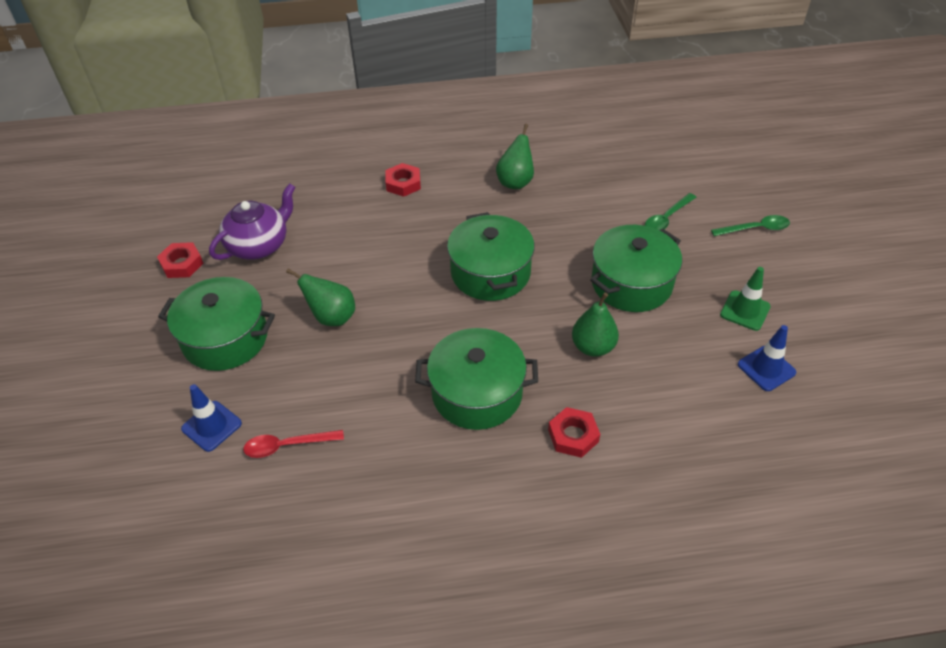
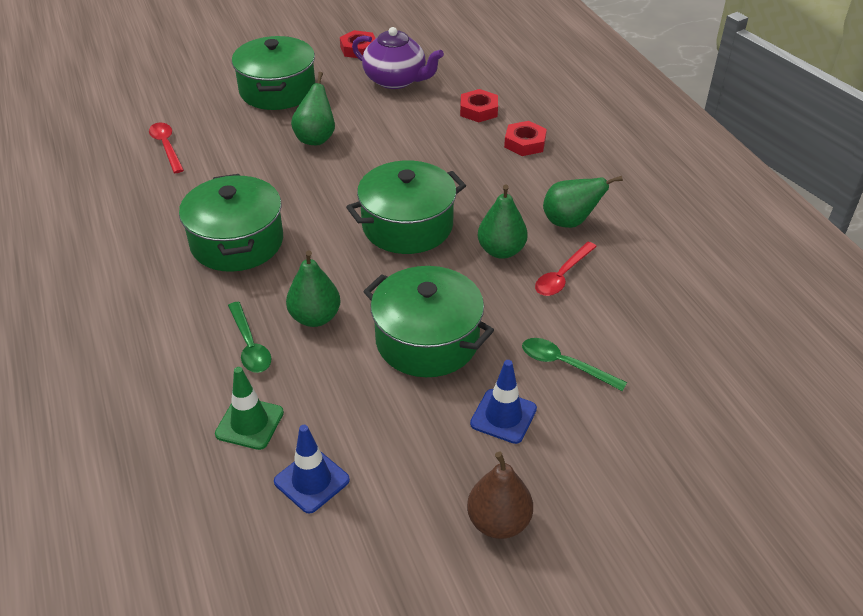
camera: 75 degrees right, 5 degrees down
(211, 426) = (183, 107): blue traffic cone -> blue traffic cone (503, 416)
(538, 225) = (501, 251): none -> green pear
(573, 435) = (190, 316): red nut -> red nut (478, 110)
(576, 199) = (562, 276): none -> red spoon
(745, 310) = (411, 456): green traffic cone -> green traffic cone (249, 423)
(755, 229) = (585, 464): green spoon -> green spoon (250, 345)
(801, 277) = (498, 522): none -> brown pear

